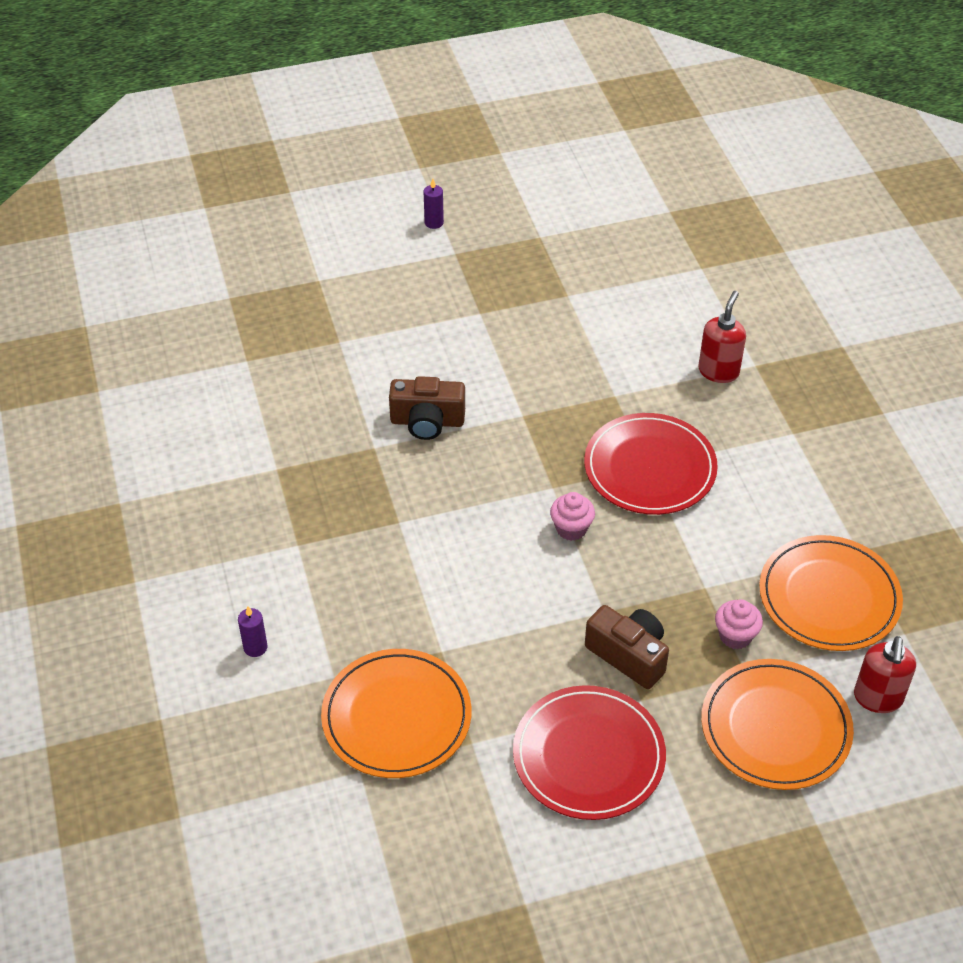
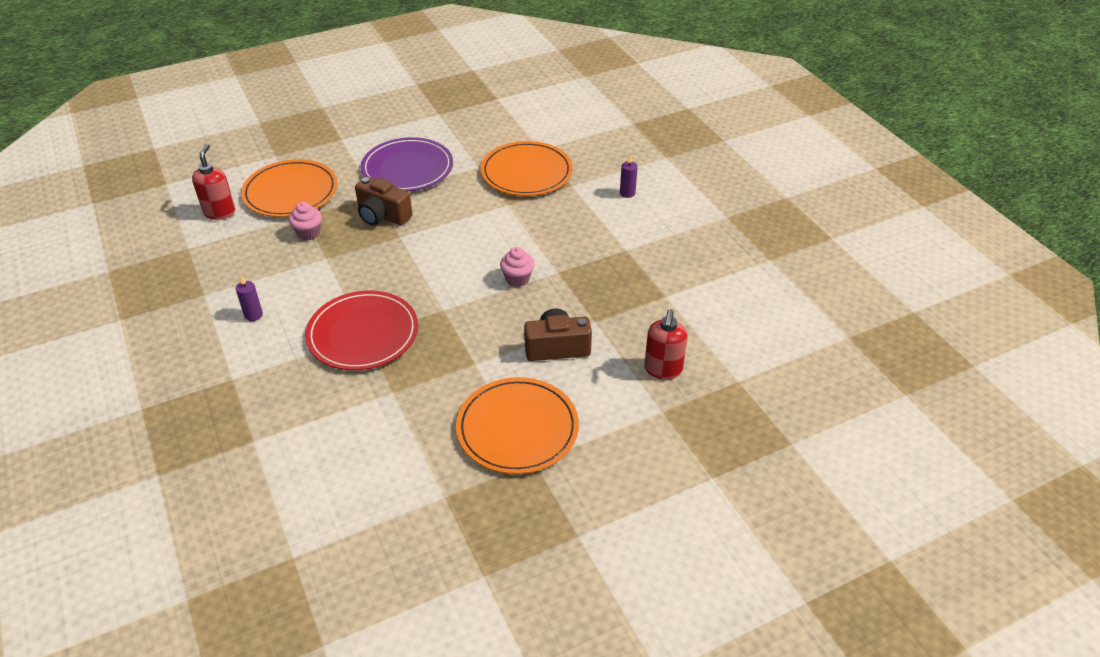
camera: 170 degrees right, 5 degrees down
(434, 222) = (614, 578): purple candle -> purple candle (253, 315)
(571, 529) = (426, 283): pink cupcake -> pink cupcake (517, 279)
(588, 756) = (407, 168): red plate -> purple plate
(718, 371) = (291, 429): red soap dispenser -> red soap dispenser (663, 369)
(829, 597) = (236, 263): orange plate -> orange plate (517, 428)

